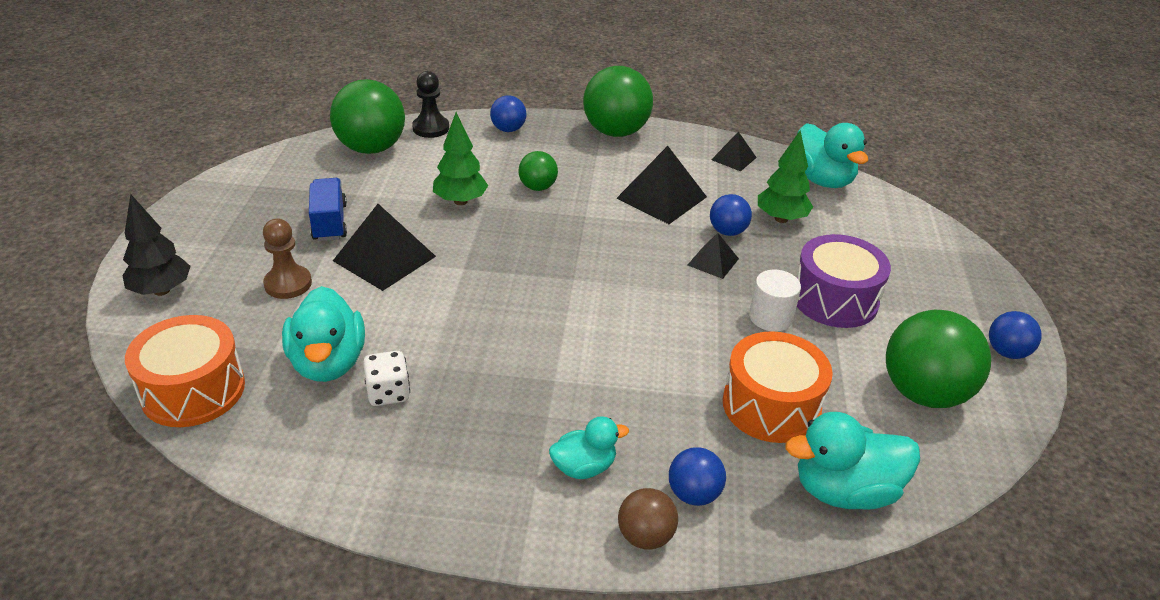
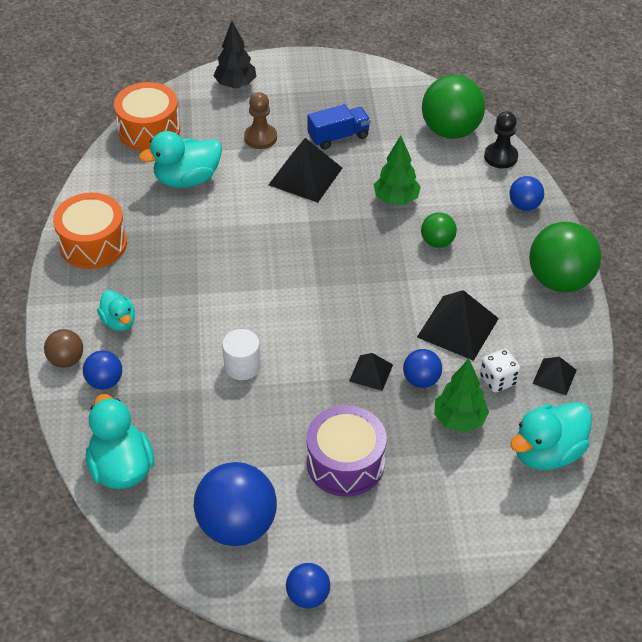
camera: 80 degrees right, 10 degrees up
(388, 393) = (166, 214): white dice -> white dice (498, 380)
(770, 317) = (305, 417): white cylinder -> white cylinder (242, 366)
(771, 406) = (199, 421): orange drum -> orange drum (93, 244)
(924, 393) = (237, 525): green ball -> blue ball

